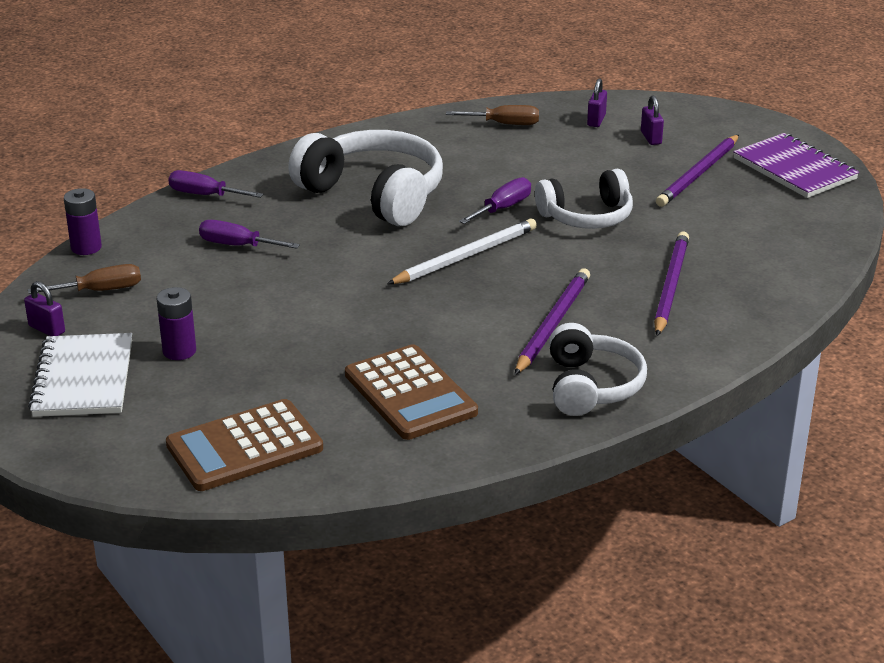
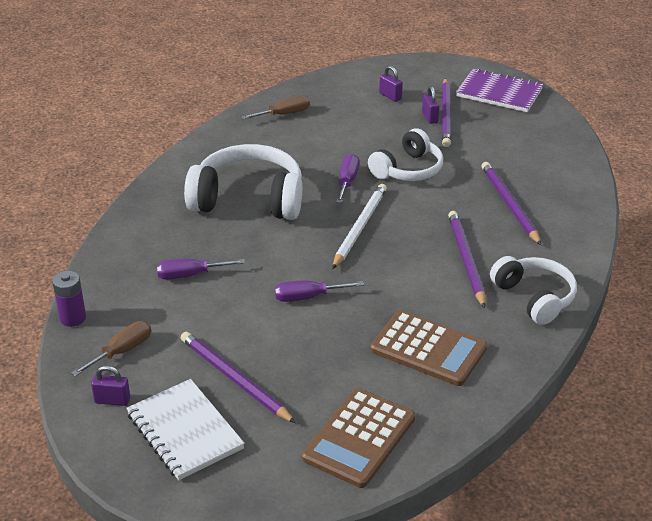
camera: 30 degrees left, 5 degrees up
(179, 351) = (234, 379): purple battery -> purple pencil
(205, 195) = (123, 241): purple screwdriver -> purple screwdriver (307, 297)
(596, 120) = (342, 93): purple padlock -> purple padlock (430, 117)

